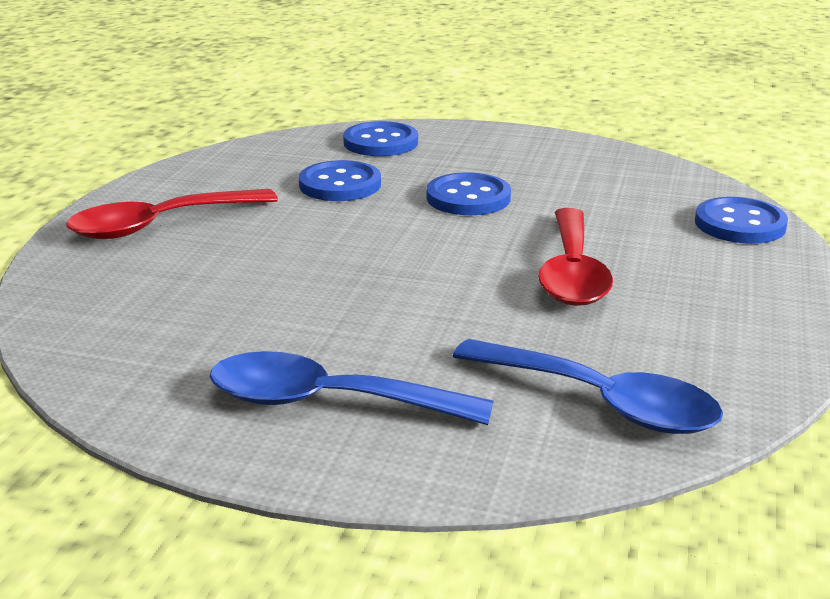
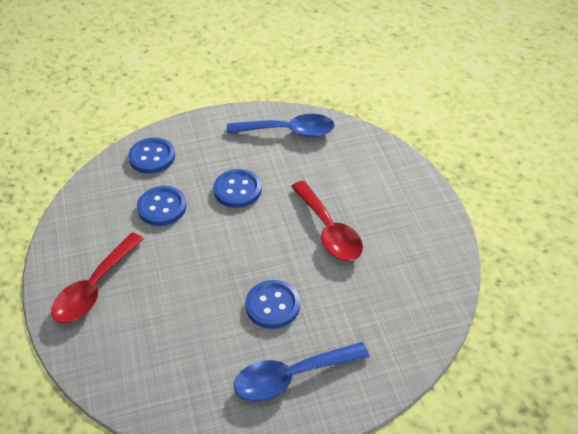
camera: 30 degrees left, 20 degrees up
(600, 402) = (399, 317): blue spoon -> blue spoon (288, 131)
(740, 224) = (377, 156): blue button -> blue button (272, 305)

